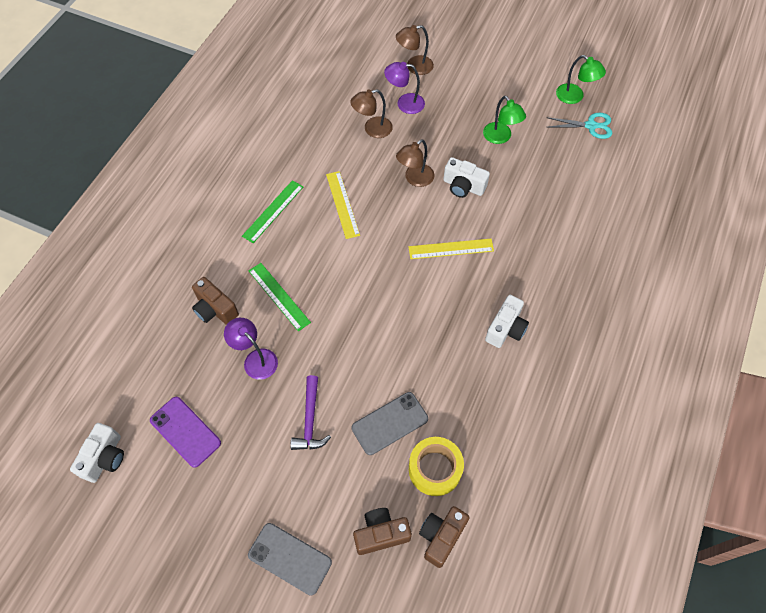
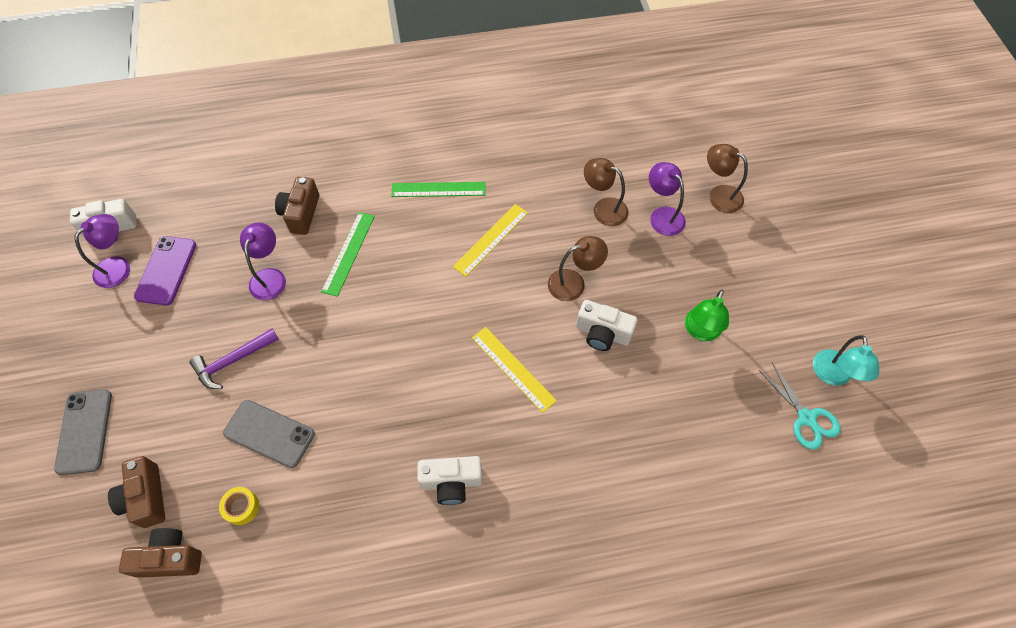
camera: 55 degrees right, 0 degrees up
(149, 467) = (118, 266): none -> purple lamp
(381, 534) = (146, 497): brown camera -> brown camera turned 150 degrees counterclockwise
(415, 179) = (574, 283): brown lamp -> brown lamp turned 150 degrees clockwise
(435, 469) = (242, 507): yellow tape -> yellow tape, size x0.54
(463, 186) = (602, 333): white camera -> white camera turned 60 degrees counterclockwise
(574, 97) = (833, 376): green lamp -> turquoise lamp

